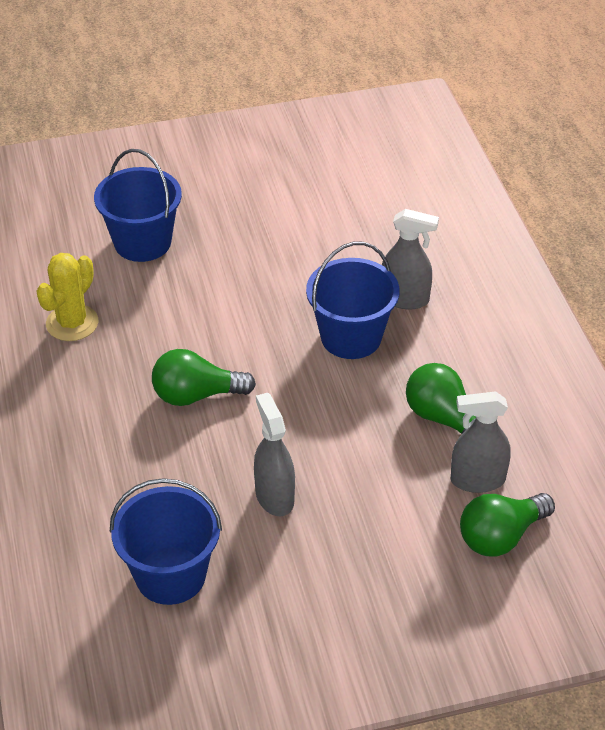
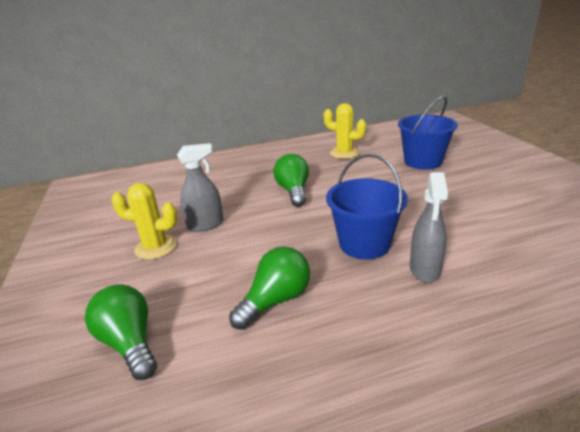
camera: 90 degrees right, 15 degrees down
(170, 575) = (158, 198): blue bucket -> none
(324, 548) = (156, 247): none -> yellow cactus
(477, 480) = (200, 325): grey spray bottle -> none

